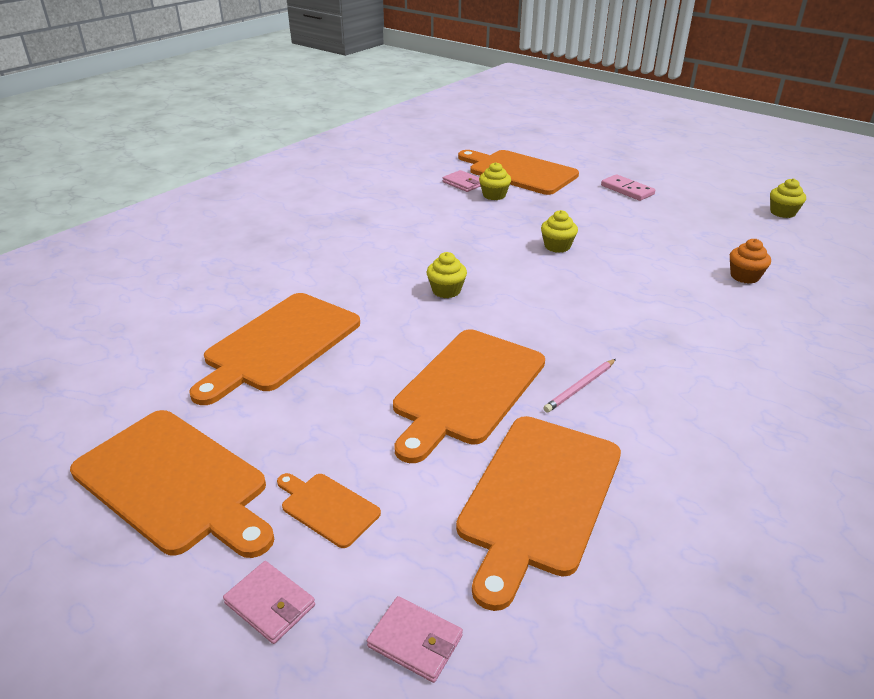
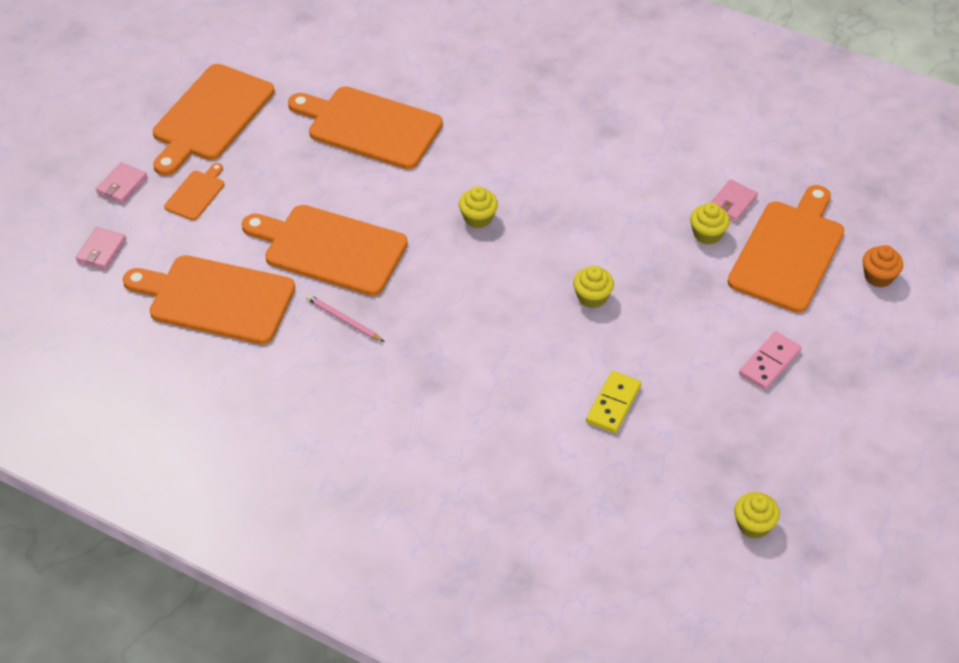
camera: 80 degrees right, 15 degrees up
(677, 250) = (613, 404): none -> yellow domino
(744, 276) = (566, 460): orange cupcake -> orange cupcake (878, 276)

